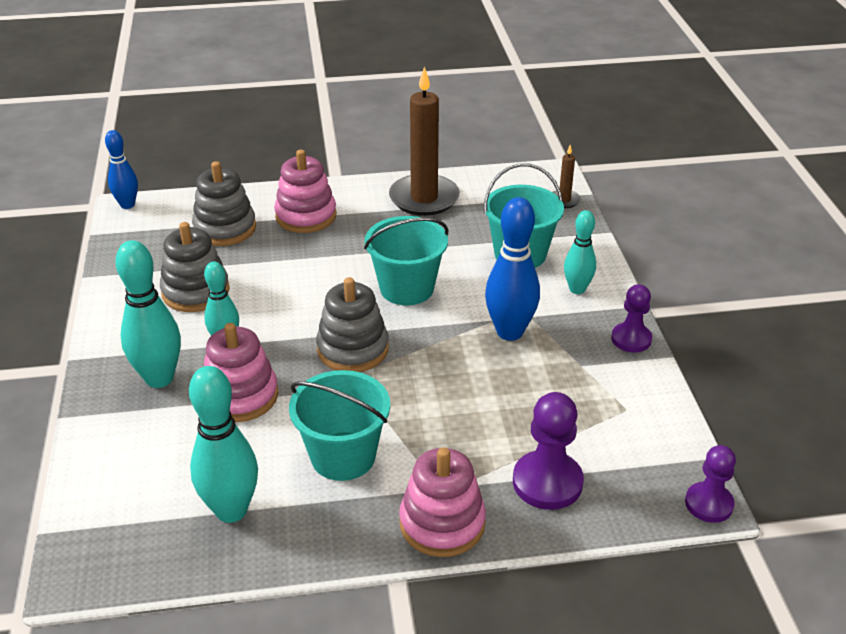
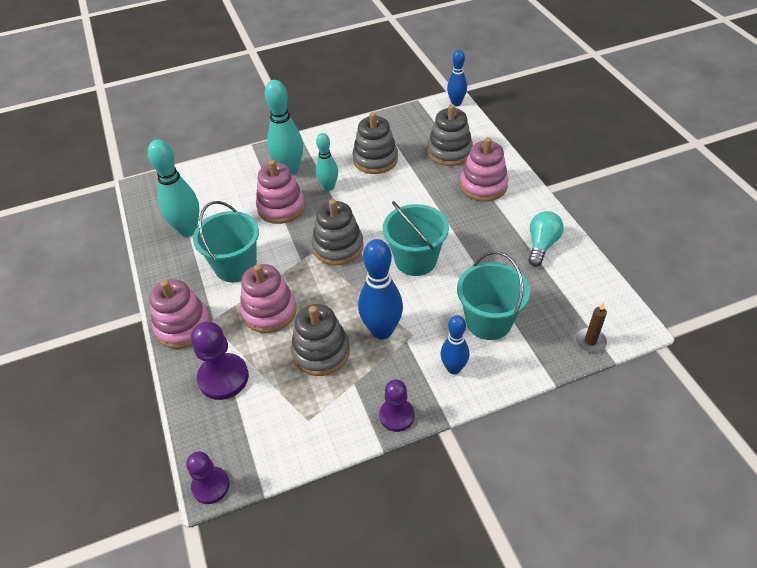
camera: 80 degrees right, 10 degrees up
(424, 198) = (542, 245): brown candle -> turquoise light bulb
(445, 427) = (269, 311): none -> pink stacking toy
(528, 386) = (321, 352): none -> grey stacking toy
(577, 289) = (453, 368): turquoise bowling pin -> blue bowling pin

